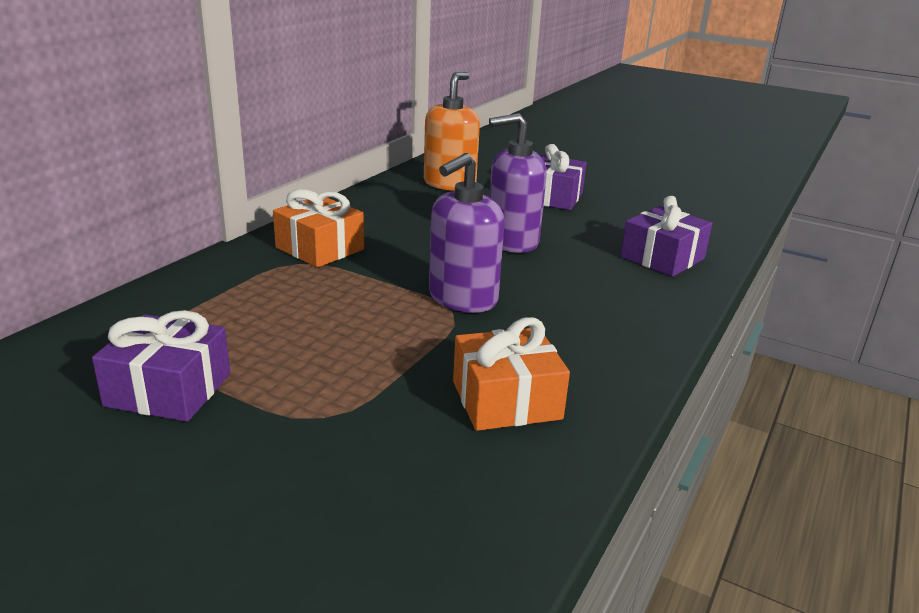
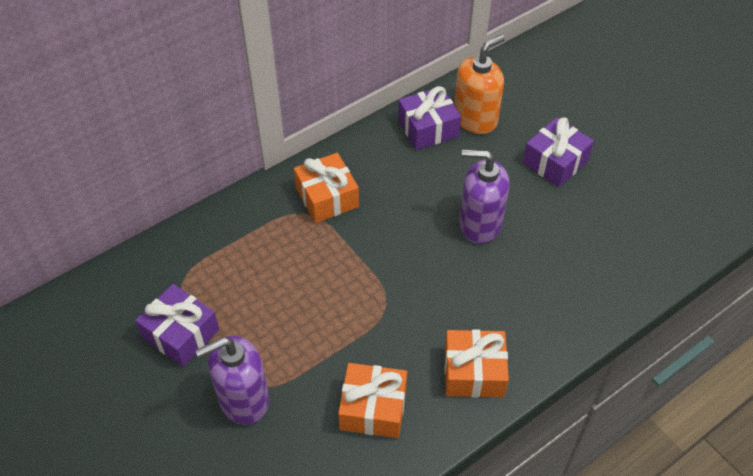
camera: 25 degrees right, 25 degrees up
(462, 298) = (401, 291): purple soap dispenser -> purple soap dispenser (243, 399)
(604, 343) = (474, 372): none -> orange gift
(662, 258) = (592, 280): purple gift -> purple gift (428, 128)

